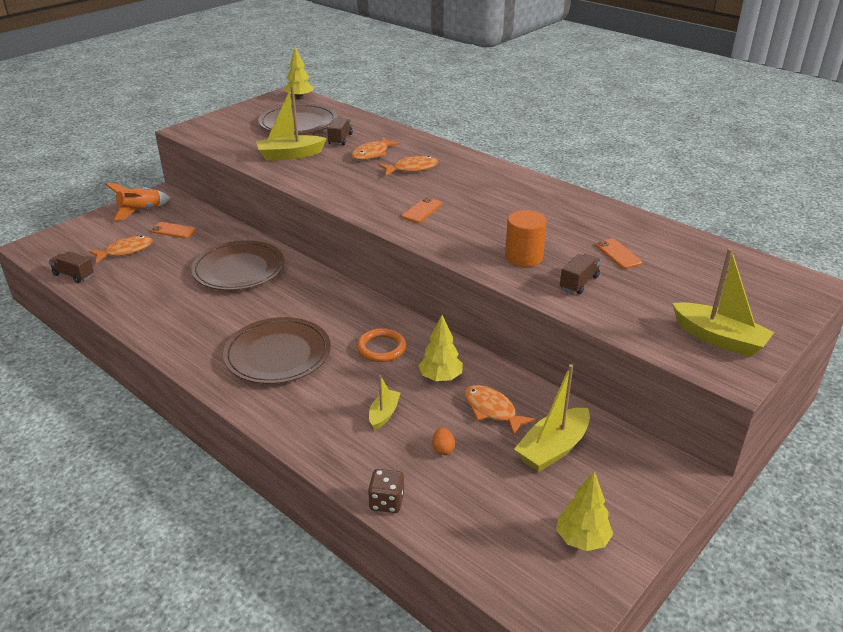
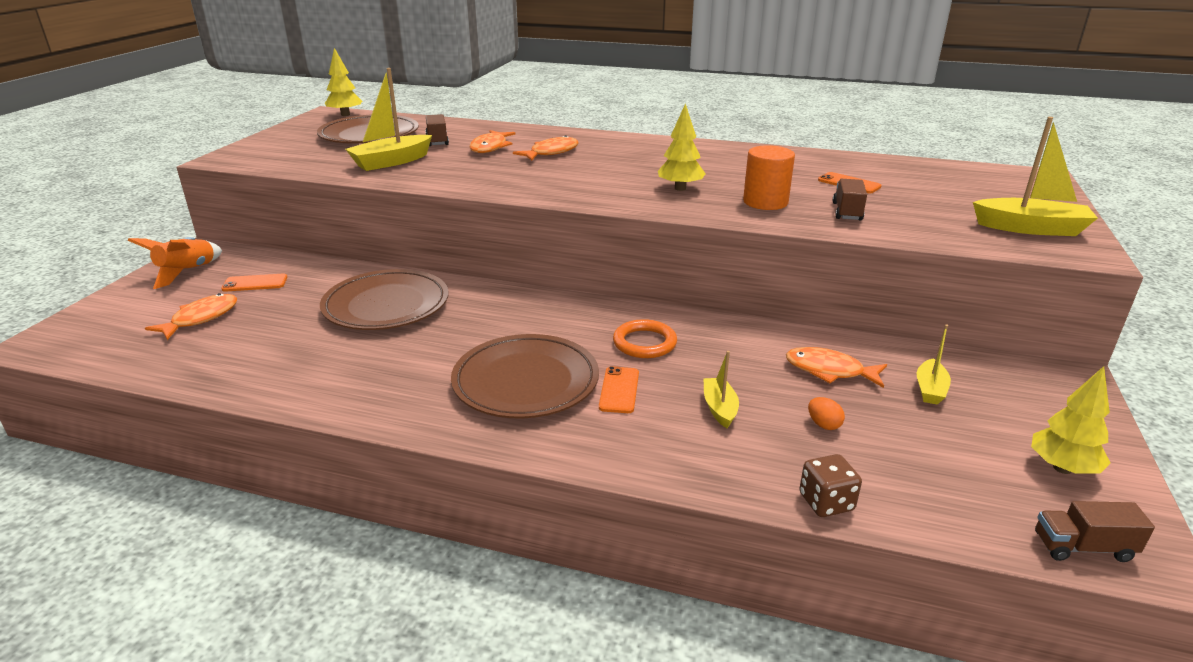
camera: 25 degrees left, 5 degrees down
(73, 275) = (139, 363): brown truck -> brown truck (1082, 547)
(422, 210) = (607, 183): orange phone -> orange phone (619, 390)
(440, 378) = (741, 354): yellow tree -> yellow tree (680, 188)
(553, 449) = (930, 389): yellow boat -> yellow boat, size x0.57

